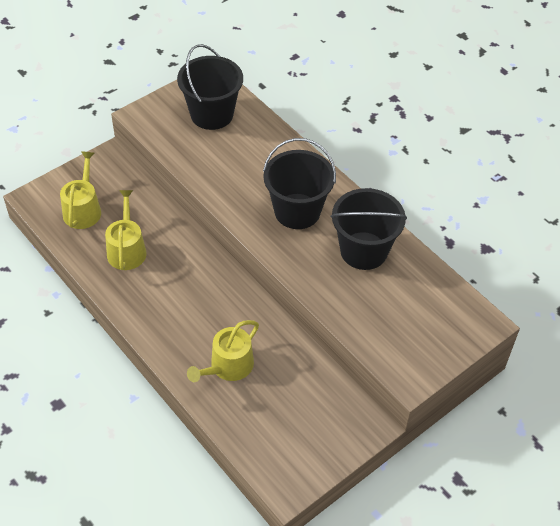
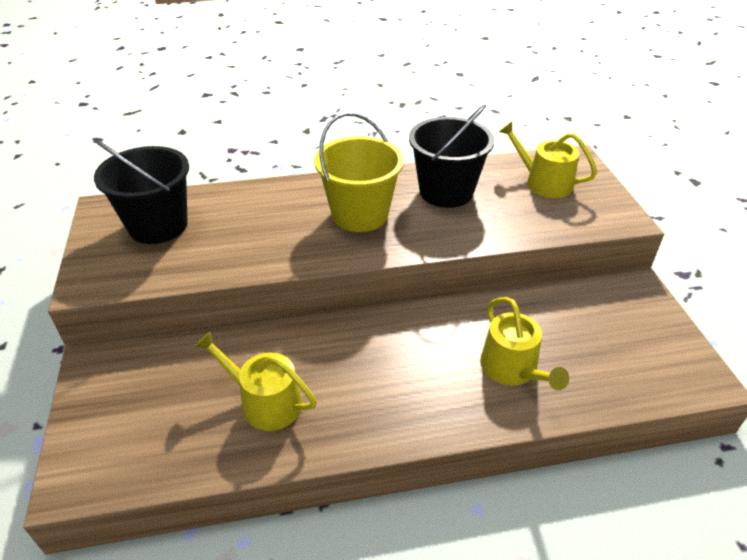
camera: 60 degrees left, 10 degrees down
(83, 209) = (154, 426): yellow watering can -> yellow watering can (543, 182)
(297, 211) = (360, 214): black bucket -> yellow bucket

